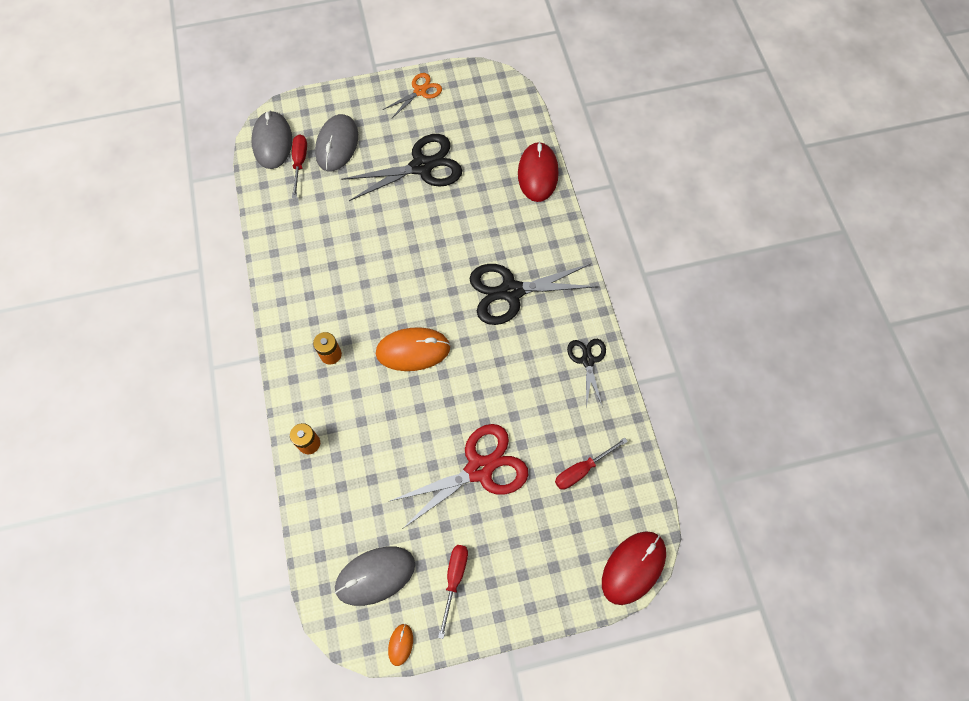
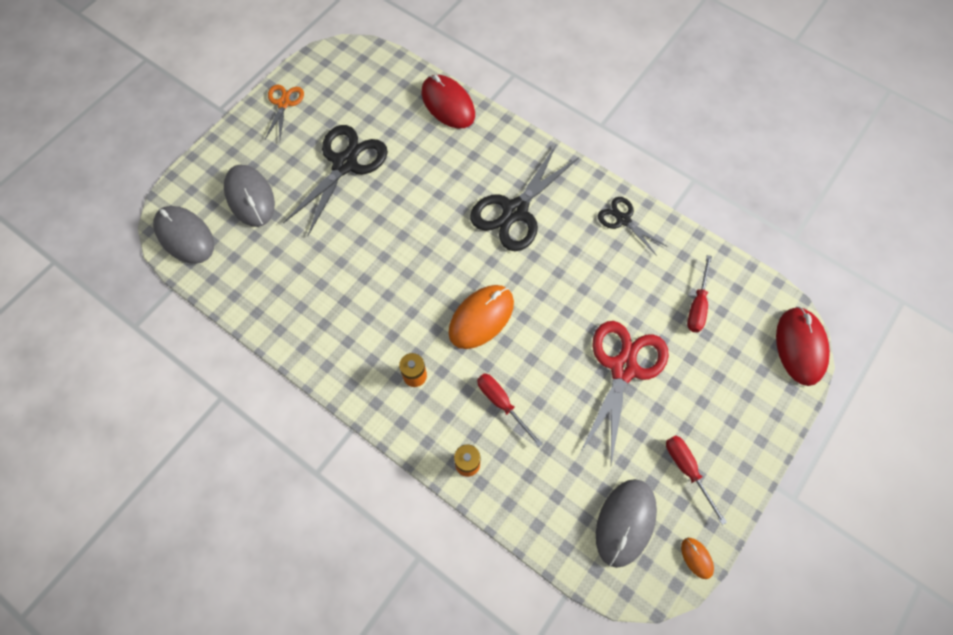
camera: 40 degrees left, 0 degrees up
(300, 163) = (229, 236): red screwdriver -> red screwdriver (502, 403)

